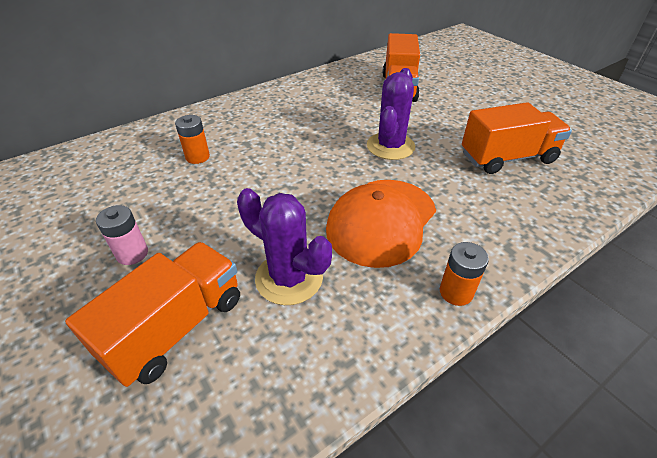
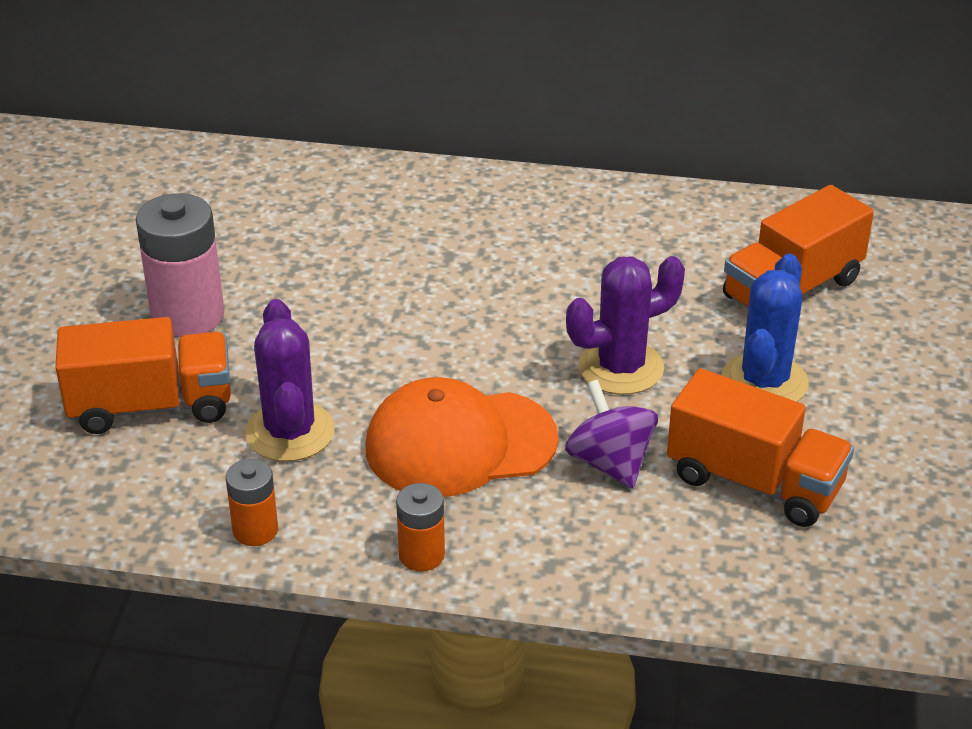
camera: 45 degrees right, 5 degrees down
(132, 253) = (188, 316): pink battery -> pink battery, size x1.84
(197, 157) = (371, 241): orange battery -> orange battery (255, 530)
(445, 121) = (764, 382): none -> blue cactus
(451, 186) = (610, 463): none -> purple spinning top

